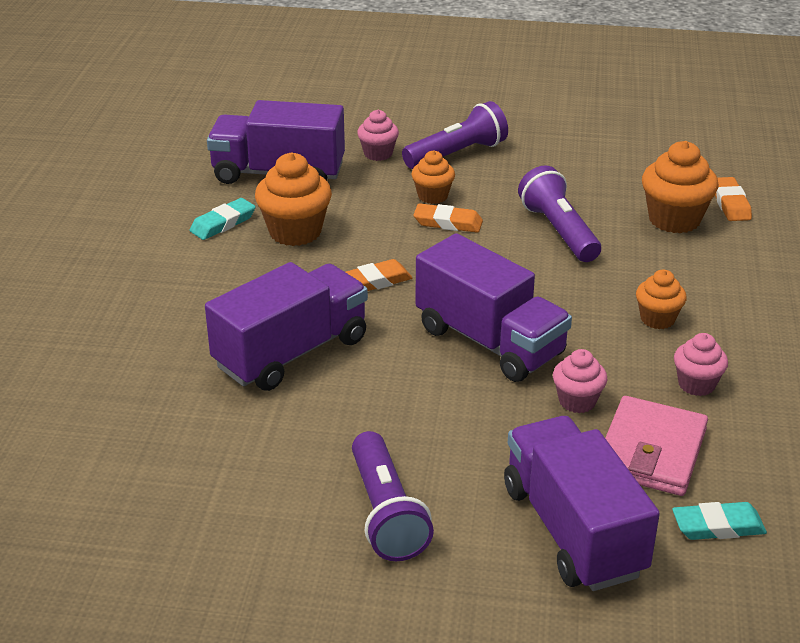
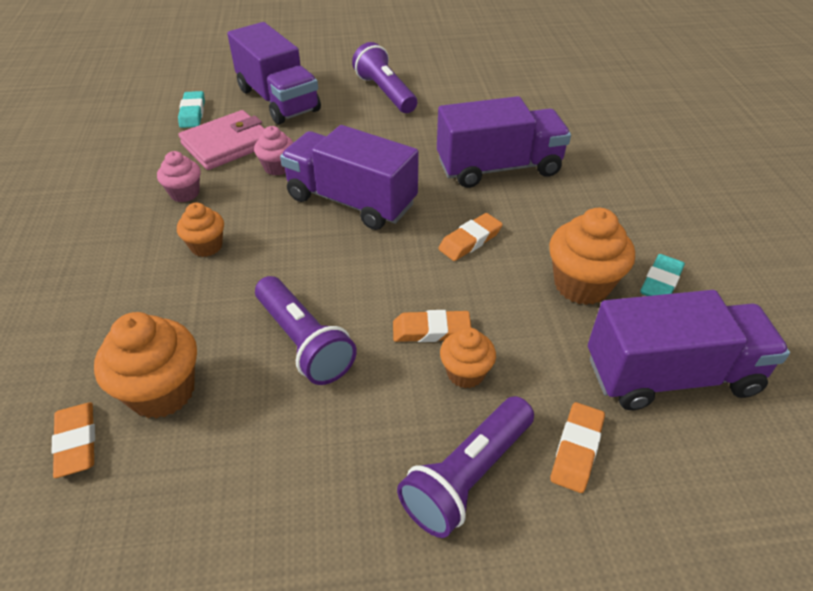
camera: 165 degrees right, 10 degrees up
(291, 353) = (498, 168): purple truck -> purple truck turned 135 degrees counterclockwise
(378, 154) = (576, 450): pink cupcake -> orange eraser
(651, 451) = (227, 144): pink wallet -> pink wallet turned 45 degrees clockwise
(718, 526) = (192, 113): turquoise eraser -> turquoise eraser turned 75 degrees counterclockwise

